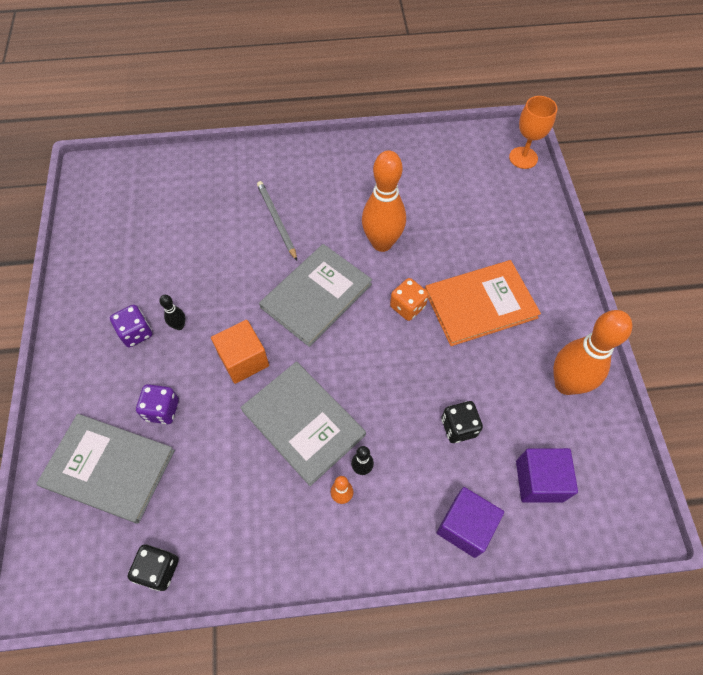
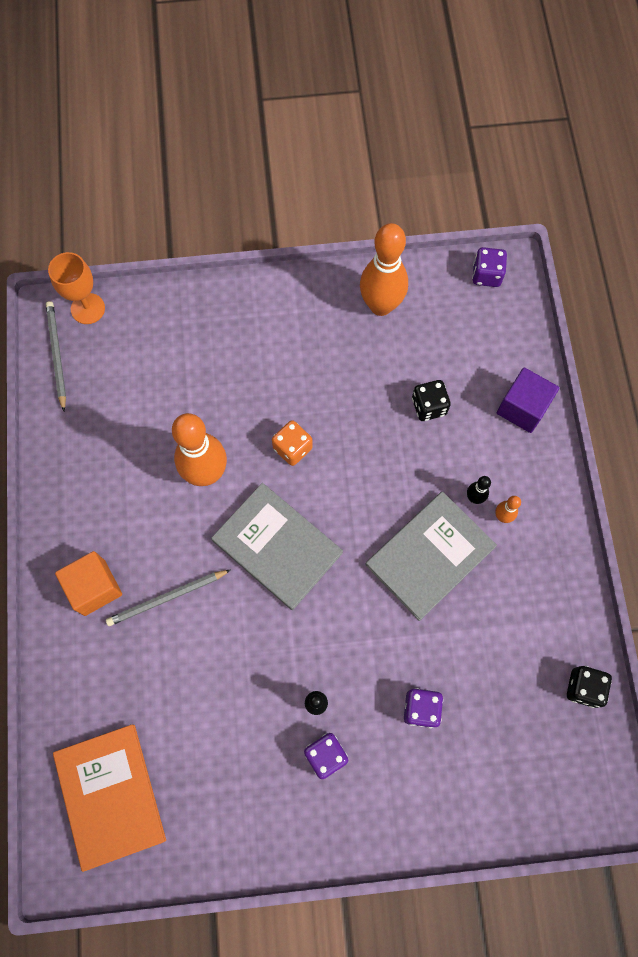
camera: 90 degrees left, 10 degrees up
(109, 468) = (488, 758): grey book -> none
(243, 360) = (359, 623): orange cube -> orange cube (94, 587)
(479, 141) = (57, 355): none -> grey pencil
(480, 304) = (290, 374): orange book -> orange book (110, 795)
(539, 481) = (477, 342): purple cube -> none
(624, 495) = (486, 275): none -> purple dice

